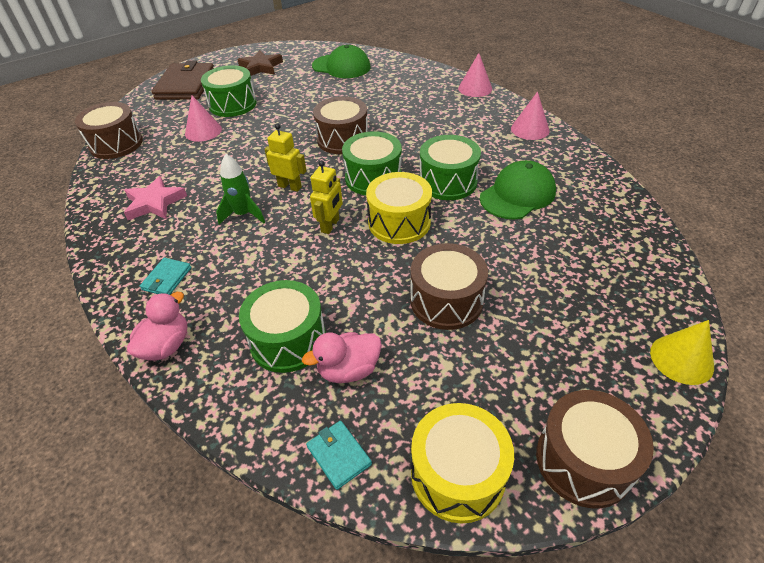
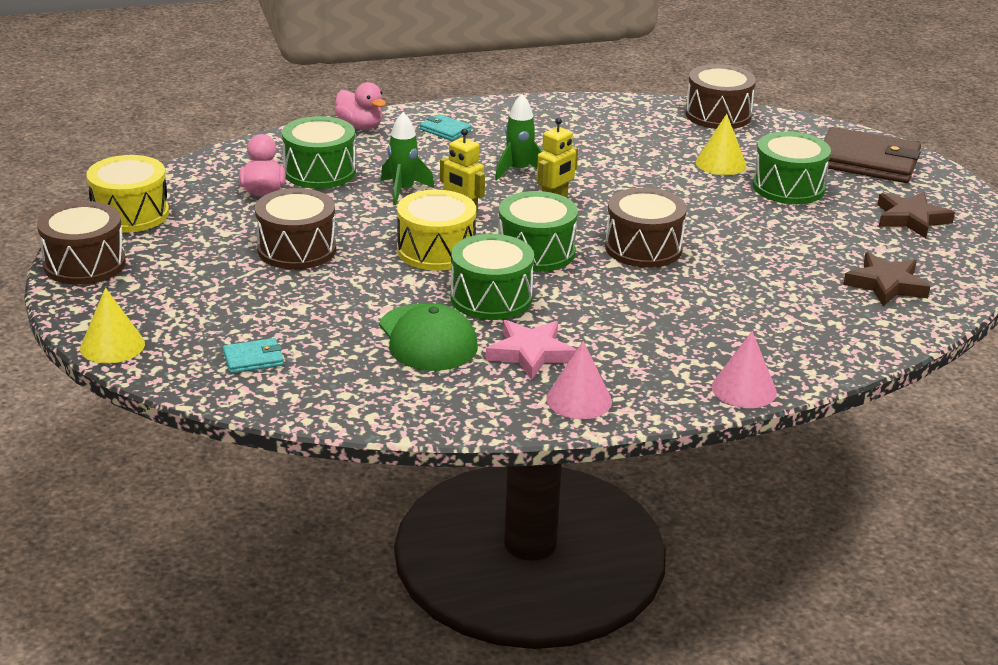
camera: 105 degrees right, 15 degrees down
(154, 203) = (576, 130): pink star -> pink star (530, 353)
(203, 131) = (721, 163): pink cone -> yellow cone
(305, 269) = (403, 191): none -> green rocket
(339, 455) = (191, 176): turquoise wallet -> turquoise wallet (253, 359)
(341, 66) = (886, 285): green cap -> brown star

